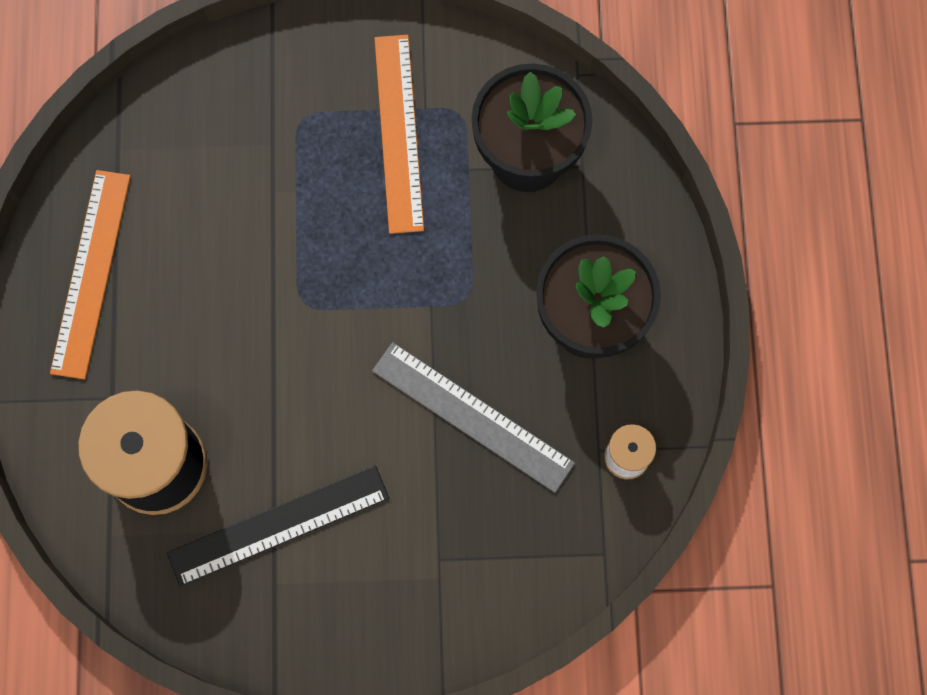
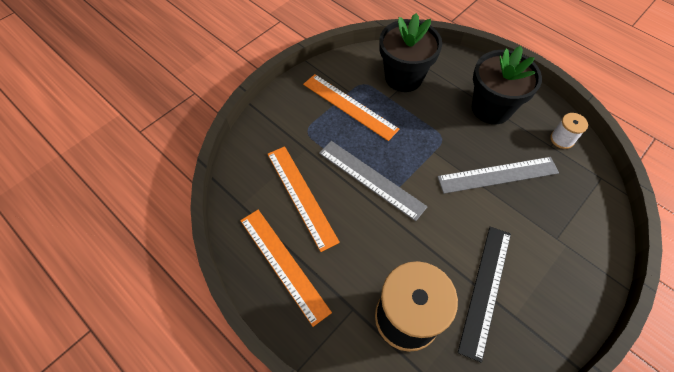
camera: 45 degrees left, 15 degrees down
(198, 206) = (301, 196): none -> orange ruler
(305, 265) = (371, 179): none -> grey ruler

